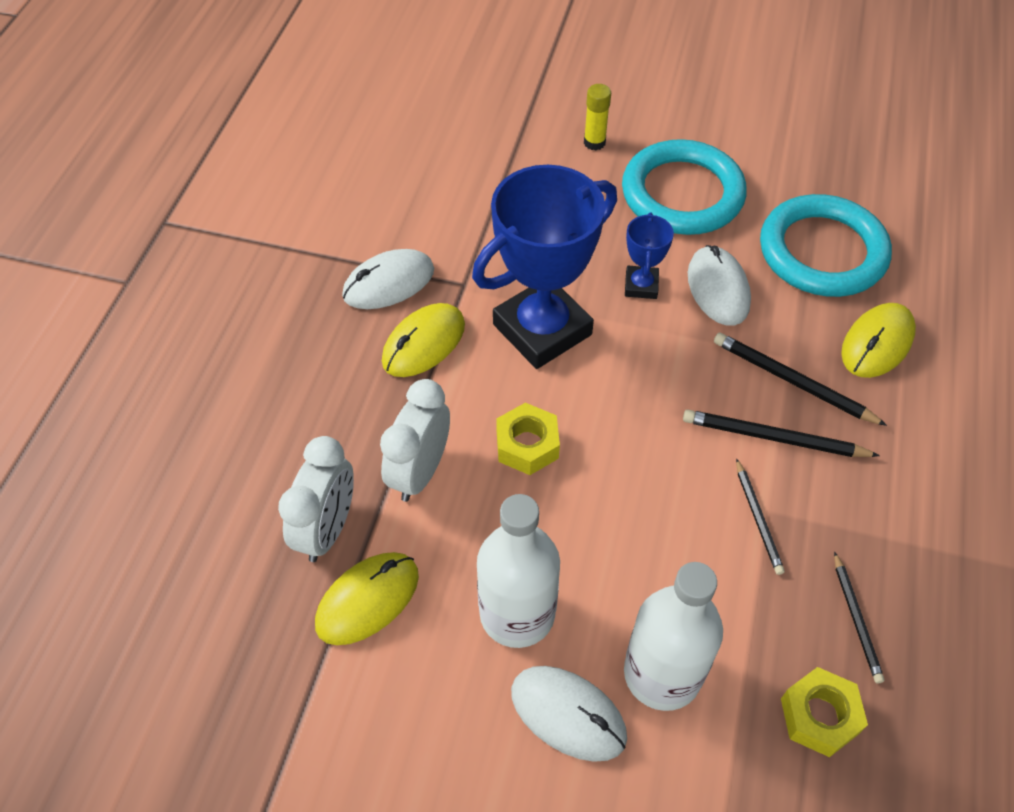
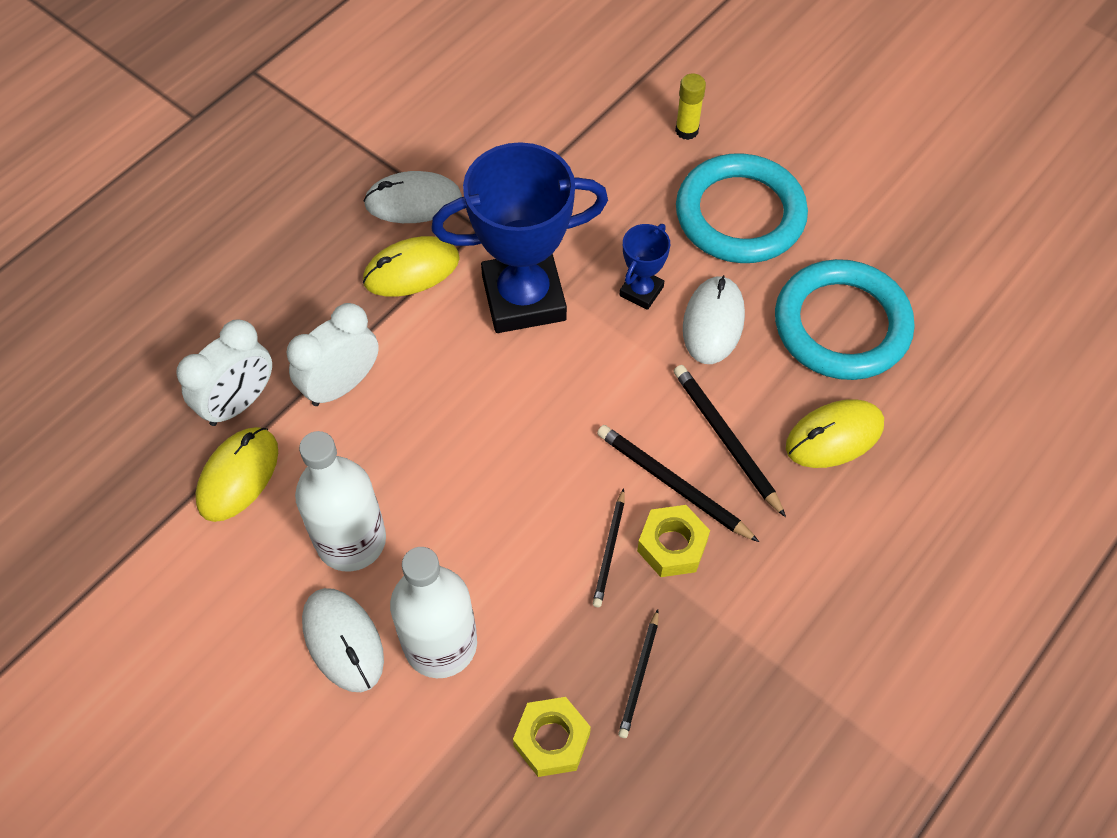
camera: 25 degrees right, 5 degrees up
(367, 600) = (238, 476): yellow mouse -> yellow mouse turned 45 degrees counterclockwise
(527, 445) = (446, 399): yellow nut -> yellow nut (672, 546)

